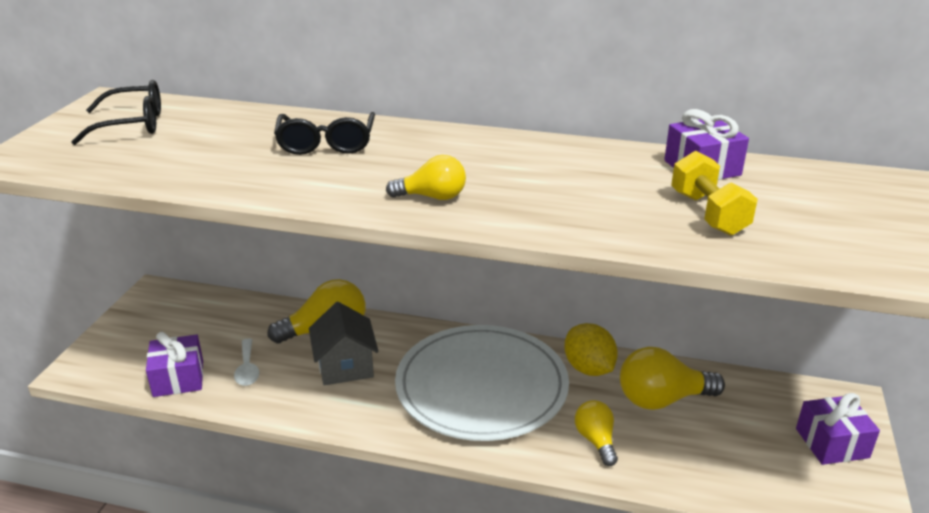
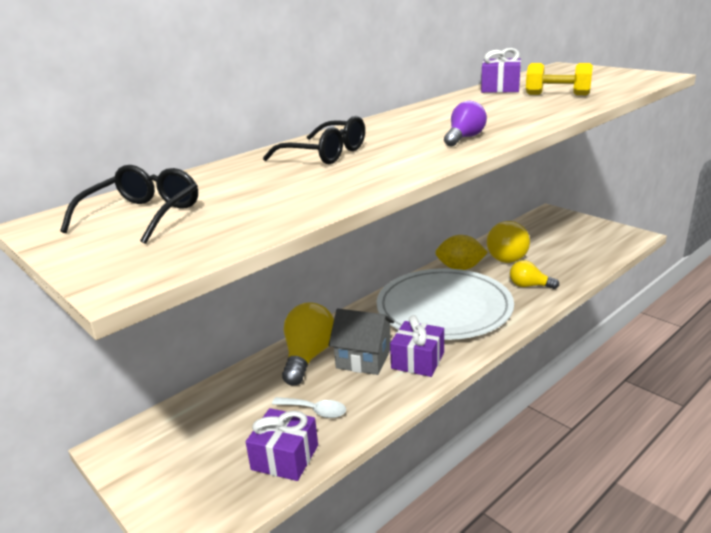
camera: 55 degrees left, 5 degrees down
(432, 197) = (464, 138): yellow light bulb -> purple light bulb
(832, 443) = (578, 227): purple gift -> purple gift (417, 360)

